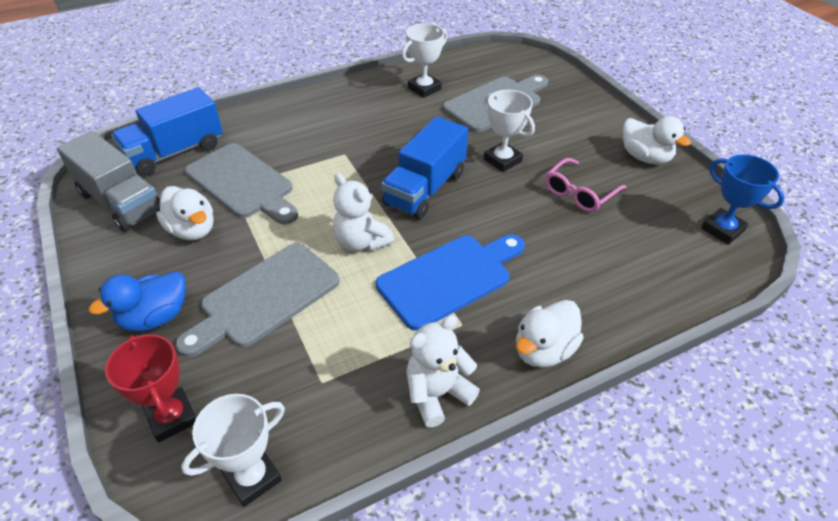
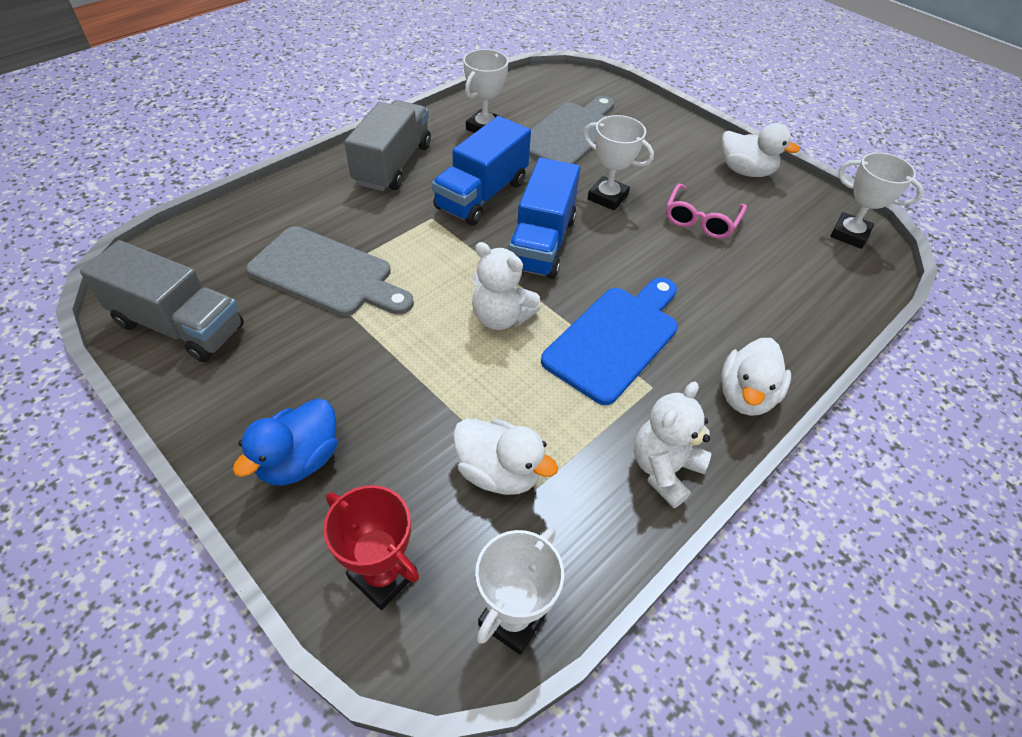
camera: 20 degrees left, 5 degrees up
(175, 152) = (220, 249): blue truck -> blue truck (482, 195)
(192, 230) = (292, 343): white duck -> white duck (498, 472)
(264, 298) = (422, 406): grey cutting board -> none
(335, 108) = (393, 165): none -> grey truck
(722, 230) = (849, 234): blue trophy -> white trophy

